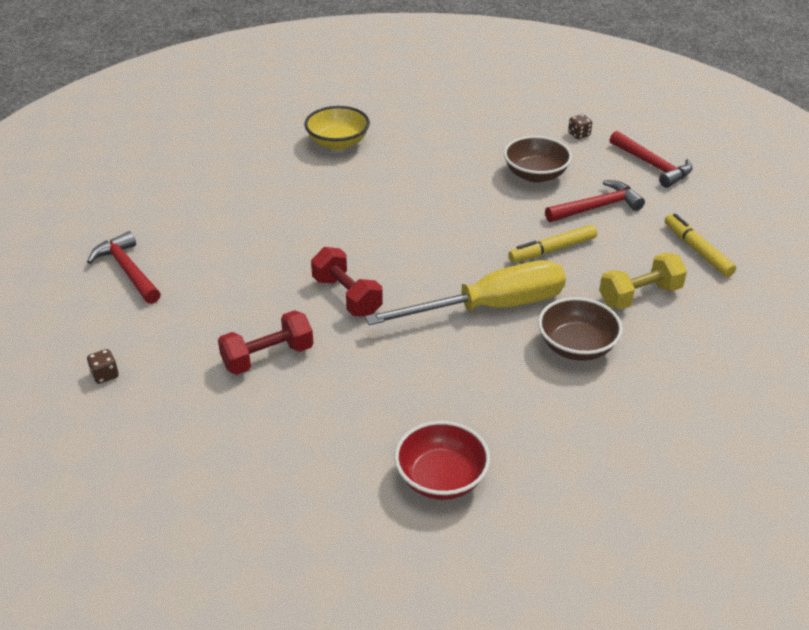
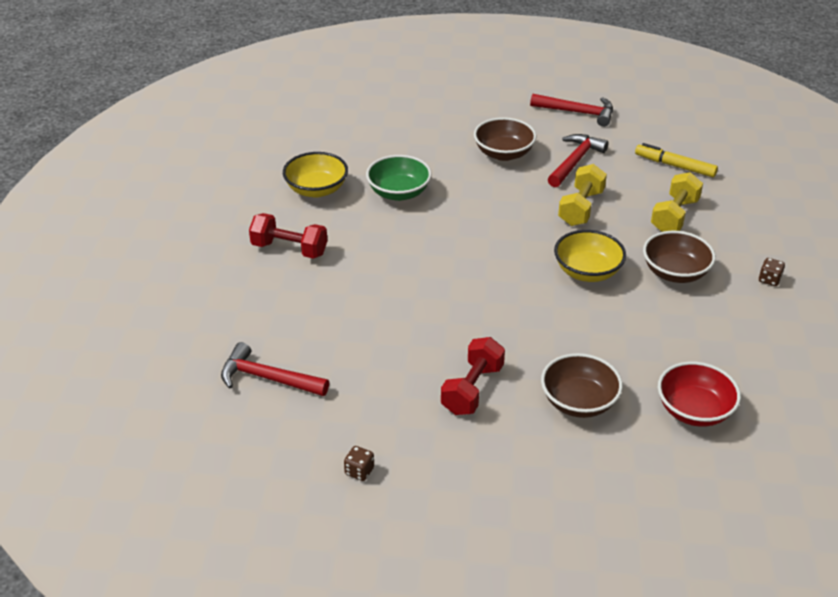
camera: 35 degrees left, 0 degrees up
(344, 414) = (579, 402): none -> brown bowl
(347, 296) = (475, 313): red dumbbell -> red dumbbell (289, 249)
(402, 171) = (399, 193): none -> green bowl
(490, 307) = (587, 271): yellow screwdriver -> yellow bowl
(552, 250) = (581, 208): yellow marker -> yellow dumbbell
(579, 134) = (499, 108): brown dice -> brown dice (769, 280)

